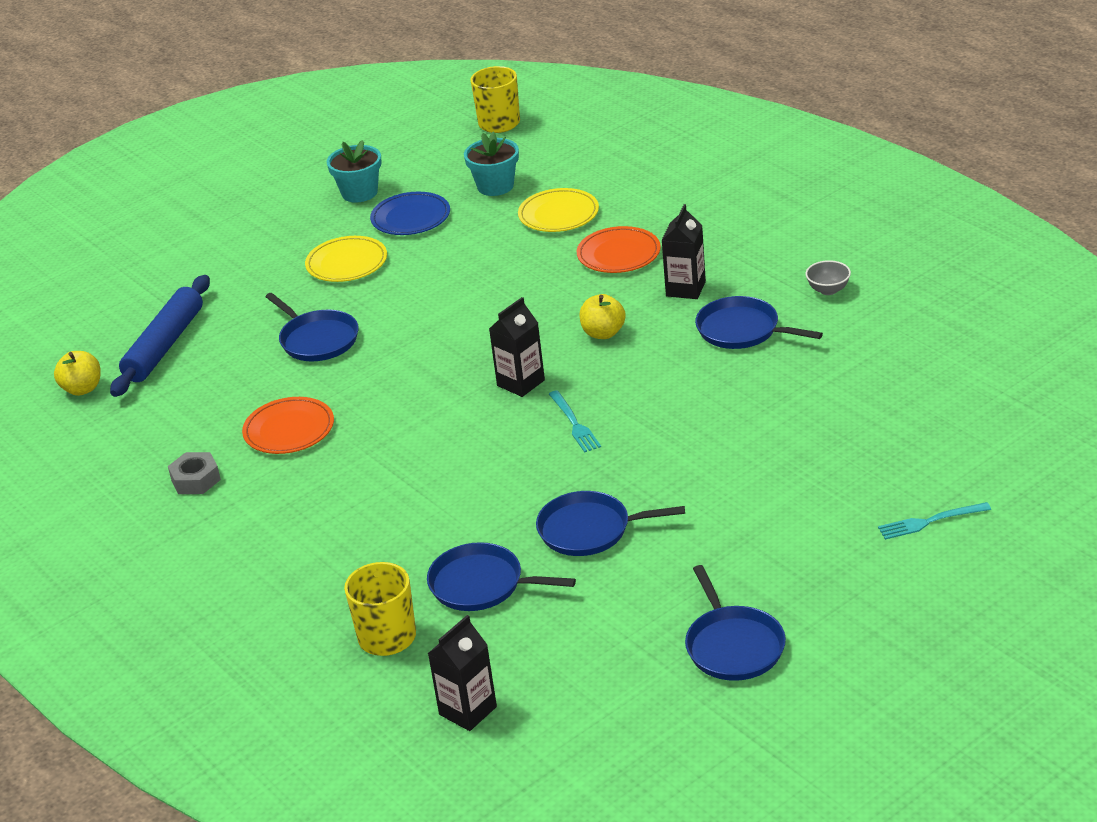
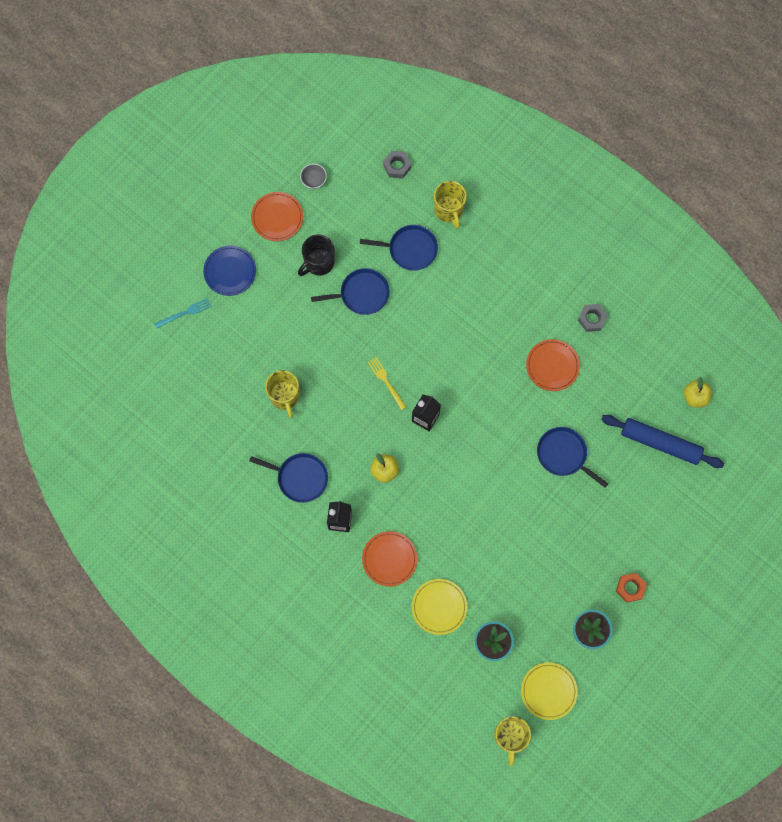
camera: 165 degrees right, 40 degrees up
(165, 346) = (660, 443): blue rolling pin -> blue rolling pin turned 75 degrees counterclockwise
(284, 224) = (630, 588): none -> orange nut
(347, 263) = (570, 541): yellow plate -> yellow plate (548, 691)
(411, 218) = (542, 599): blue plate -> blue plate (230, 271)
(468, 710) = (397, 166): black carton -> grey nut
(574, 424) = (386, 381): turquoise fork -> yellow fork
(661, 575) = (318, 263): none -> black mug
(733, 646) = (277, 217): blue pan -> orange plate
(753, 414) = (285, 396): none -> yellow mug
(828, 290) = (250, 523): grey bowl -> grey bowl (314, 180)

